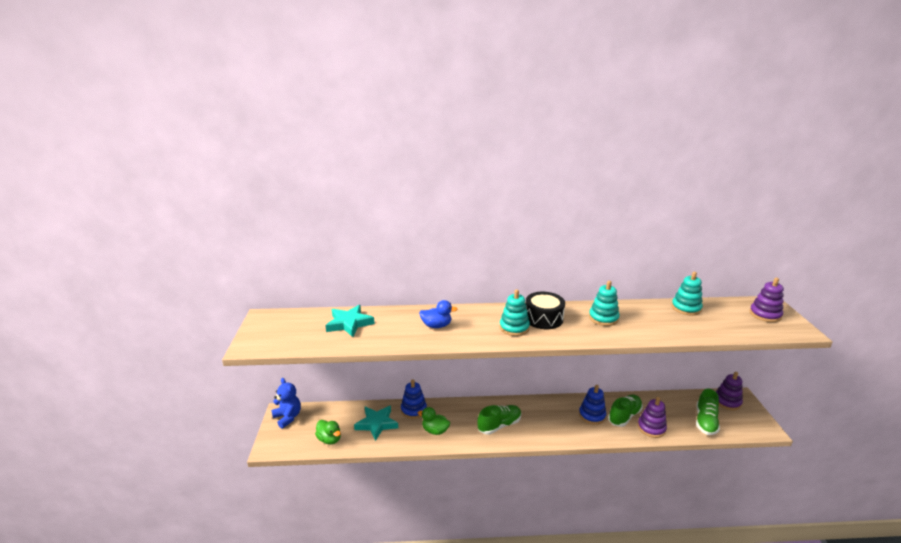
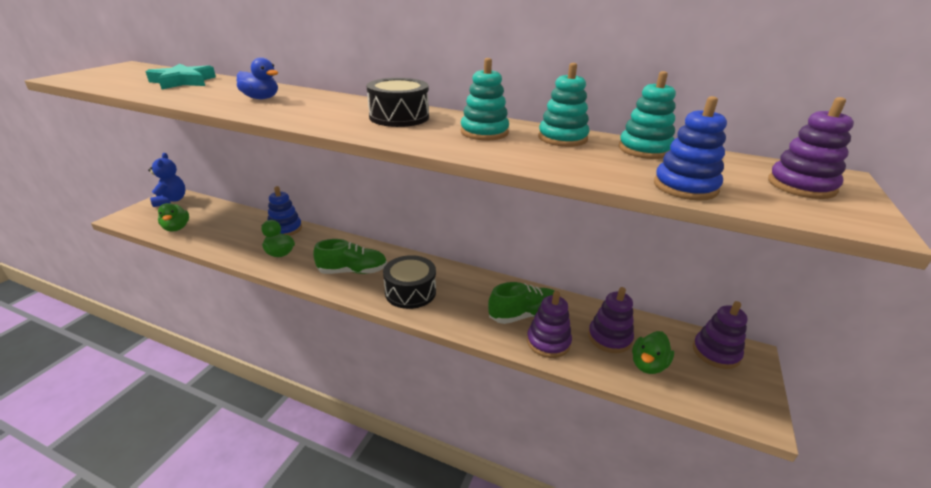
camera: 25 degrees right, 5 degrees up
(376, 424) = (234, 229): turquoise star -> none
(514, 328) = (344, 116): turquoise stacking toy -> turquoise stacking toy (562, 138)
(549, 426) = (410, 292): none -> black drum
(592, 415) = (479, 299): blue stacking toy -> blue stacking toy (685, 187)
(676, 413) = (609, 338): none -> purple stacking toy
(705, 421) = (648, 365): green shoe -> green duck

